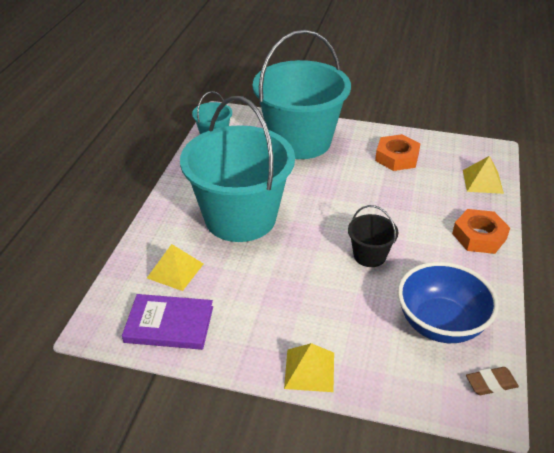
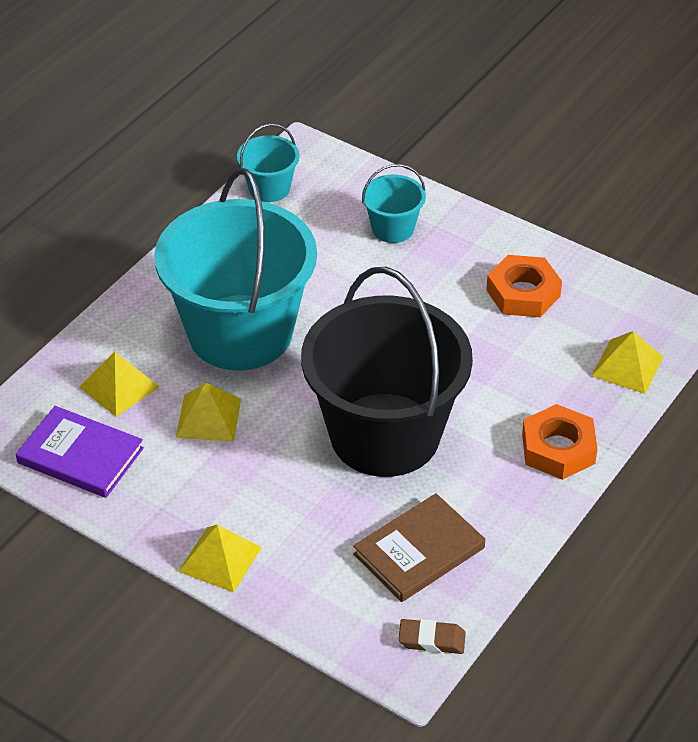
camera: 20 degrees right, 5 degrees up
(248, 275) = (208, 417): none -> yellow pyramid
(300, 141) = (393, 228): turquoise bucket -> turquoise bucket, size x0.43
(369, 255) = (385, 435): black bucket -> black bucket, size x2.34
(440, 324) = (419, 551): blue bowl -> brown book

